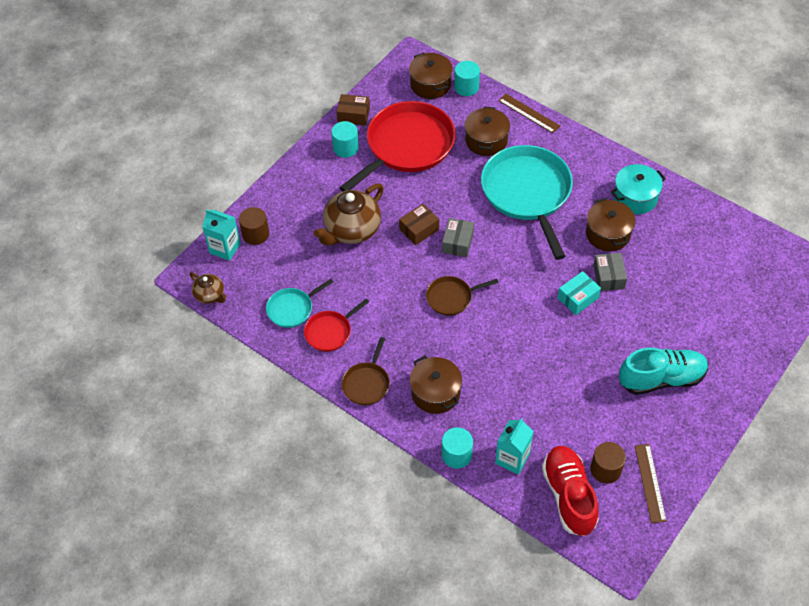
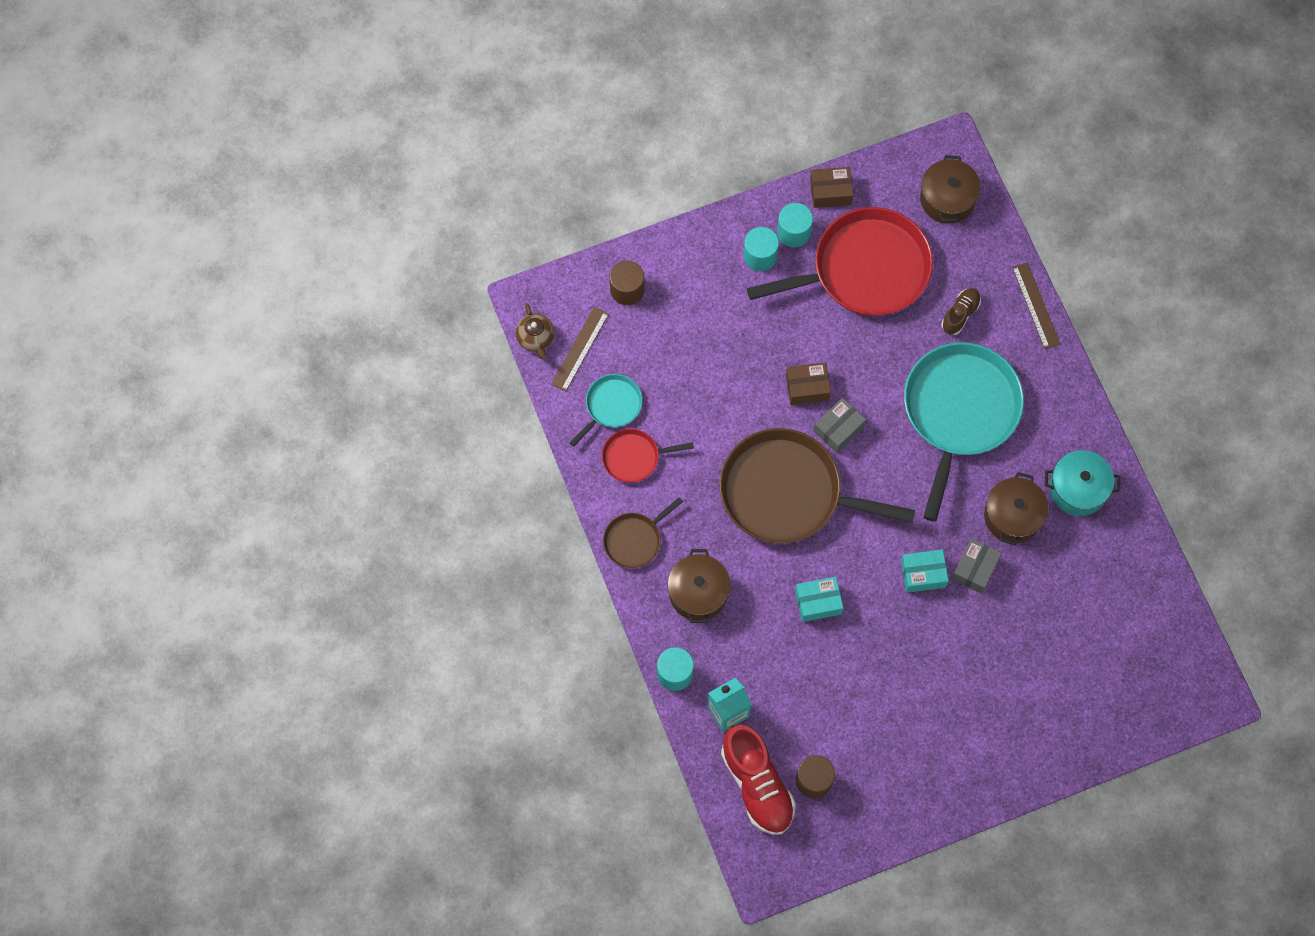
camera: 30 degrees right, 15 degrees up
(225, 248) = (584, 288): turquoise carton -> none
(292, 309) = (611, 406): turquoise pan -> turquoise pan turned 135 degrees clockwise
(351, 230) = (733, 345): brown teapot -> none
(353, 115) = (830, 192): brown box -> brown box turned 45 degrees counterclockwise
(451, 297) = (787, 492): brown pan -> brown pan, size x2.11
(466, 87) = (987, 227): turquoise cylinder -> turquoise cylinder (760, 256)
(486, 140) = (960, 314): brown pot -> brown shoe
(522, 353) = (818, 602): none -> turquoise box
(569, 496) = (757, 785): red shoe -> red shoe turned 135 degrees clockwise
(650, 483) = (848, 821): brown ruler -> brown ruler (580, 349)
(661, 379) = (944, 719): turquoise shoe -> none

